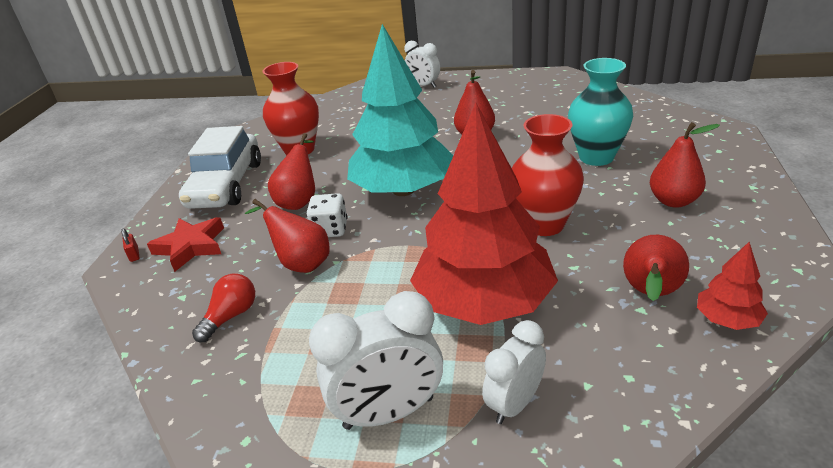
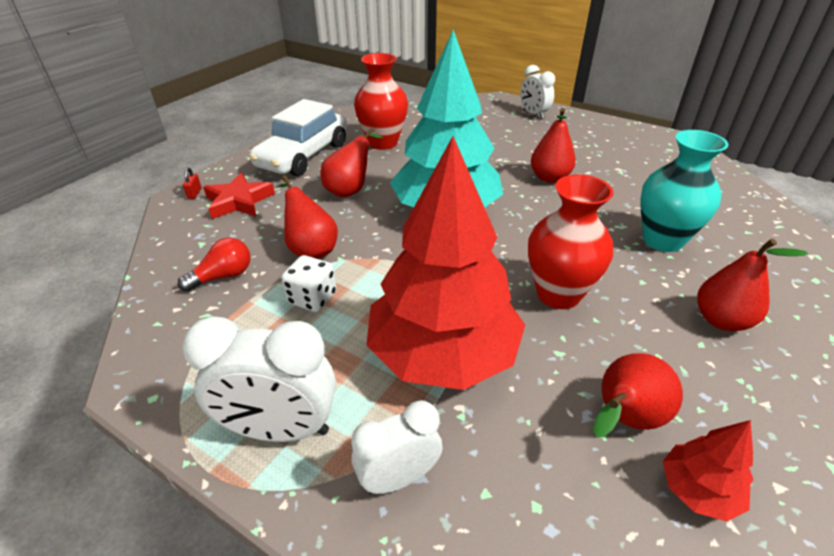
camera: 20 degrees right, 5 degrees up
(330, 229) = (356, 226): white dice -> white dice (312, 298)

